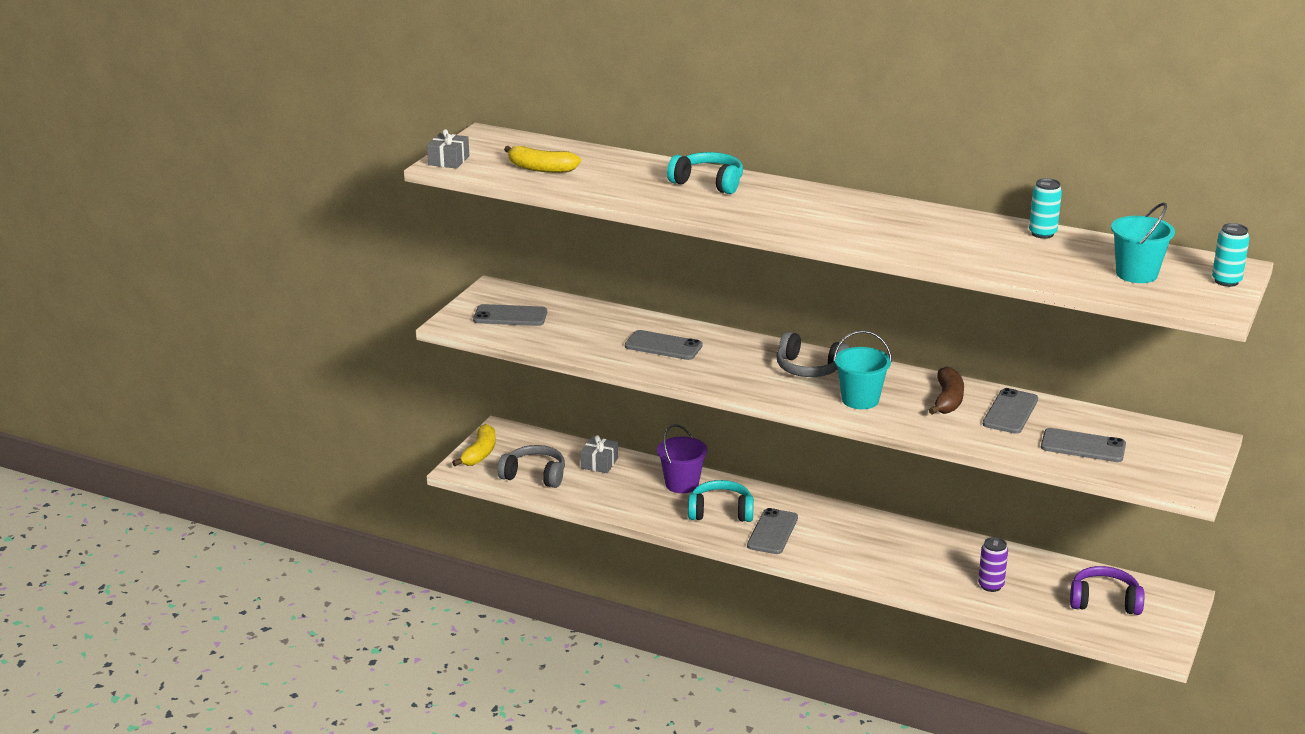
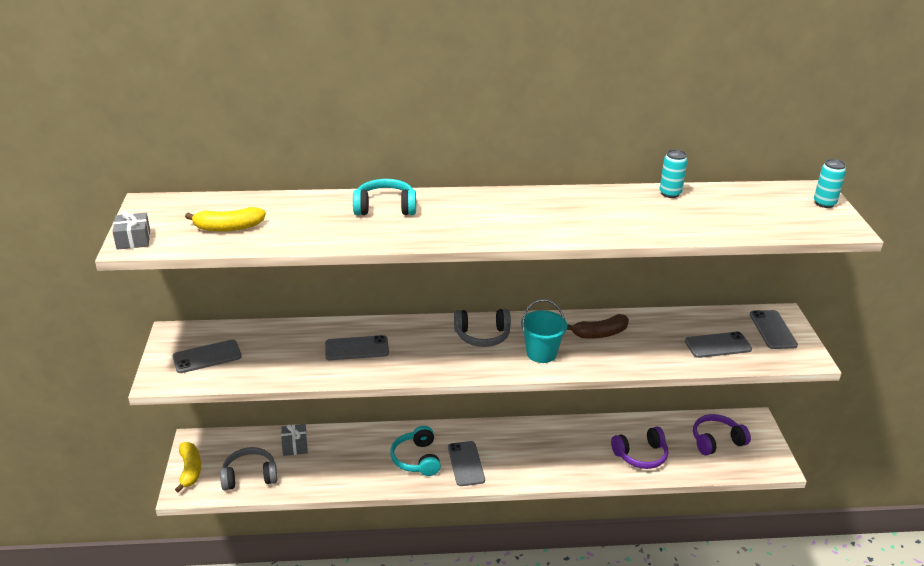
camera: 30 degrees left, 5 degrees up
(682, 484) = (371, 443): purple bucket -> none
(721, 512) = (416, 459): turquoise headphones -> turquoise headphones turned 75 degrees counterclockwise
(947, 400) = (600, 334): brown banana -> brown banana turned 90 degrees clockwise
(990, 585) = (641, 455): purple can -> purple headphones
(1010, 412) = (648, 330): grey phone -> grey phone (772, 330)
(1136, 274) = (766, 212): turquoise bucket -> none

